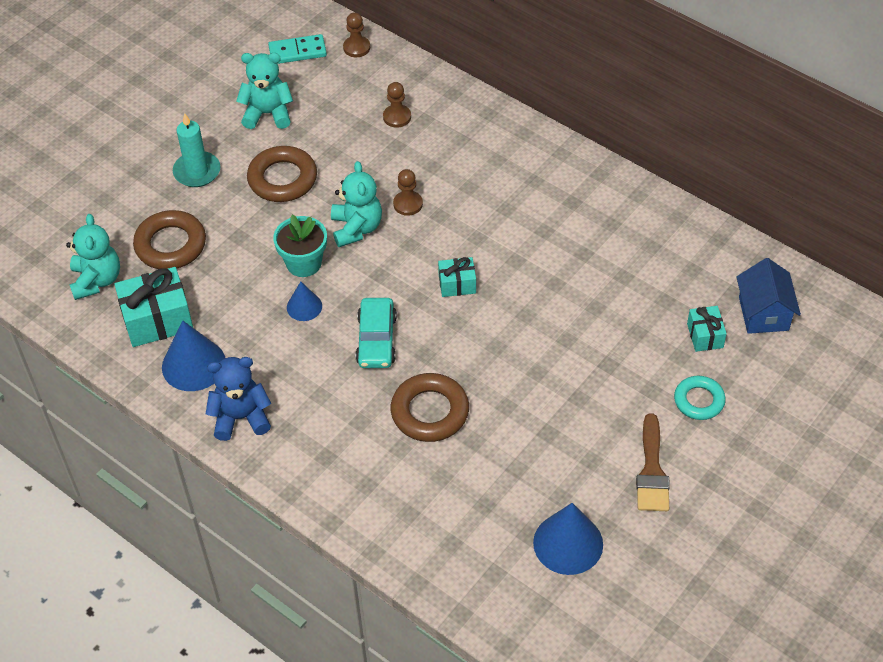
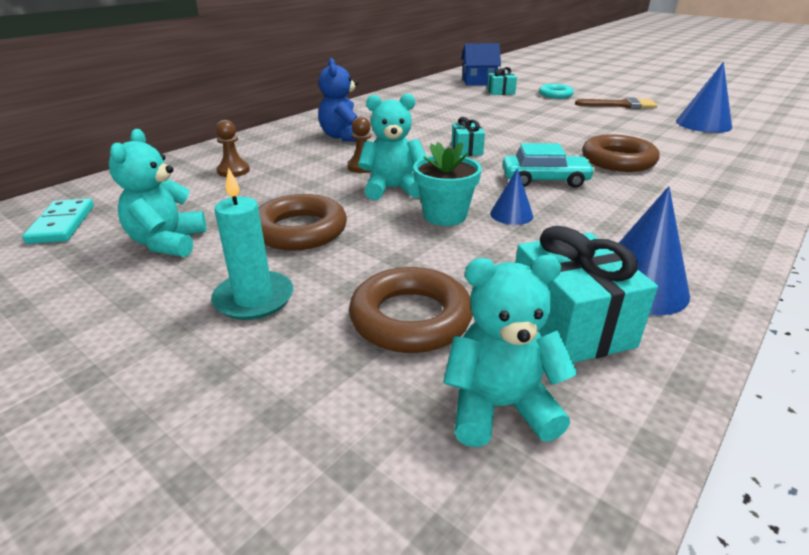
camera: 90 degrees left, 20 degrees down
(241, 417) = (699, 249): blue teddy bear -> blue teddy bear (344, 137)
(356, 47) = (98, 190): brown pawn -> none

